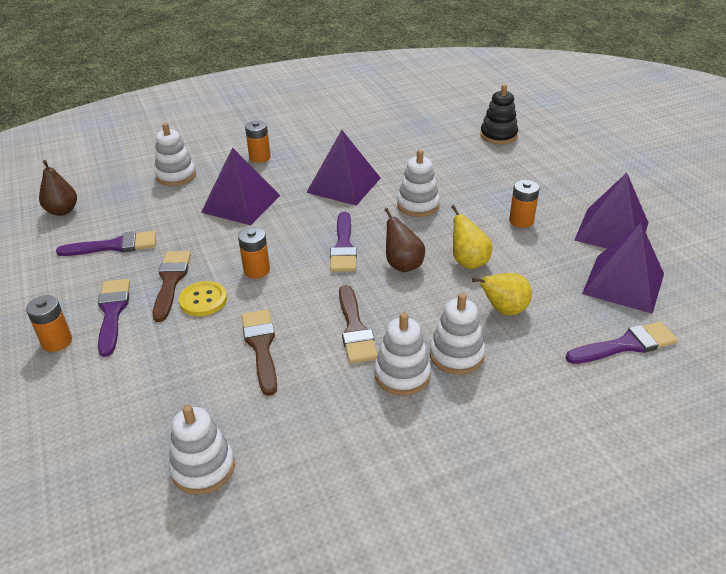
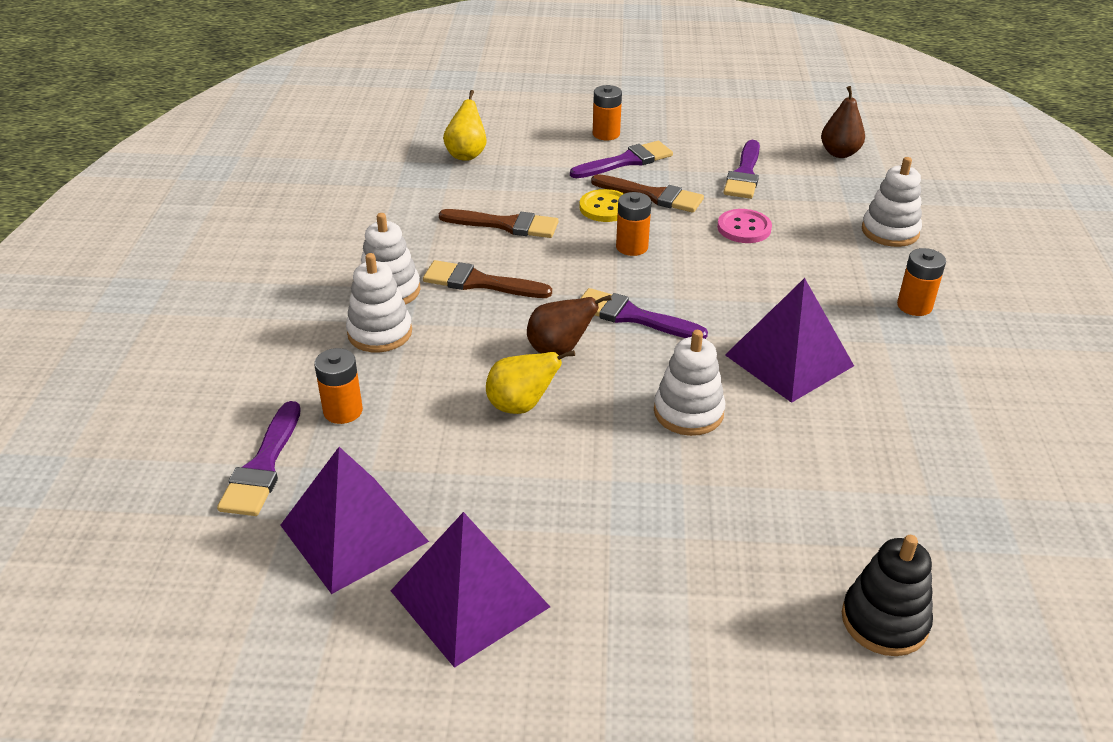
camera: 115 degrees right, 0 degrees up
(112, 312) = (626, 161): purple brush -> purple brush turned 45 degrees counterclockwise
(201, 229) = (744, 228): none -> pink button
(203, 468) = (396, 175): white stacking toy -> none
(240, 203) = (787, 265): purple pyramid -> none
(503, 310) = (410, 395): yellow pear -> yellow pear (466, 155)
(521, 221) = (573, 503): orange battery -> orange battery (343, 411)

